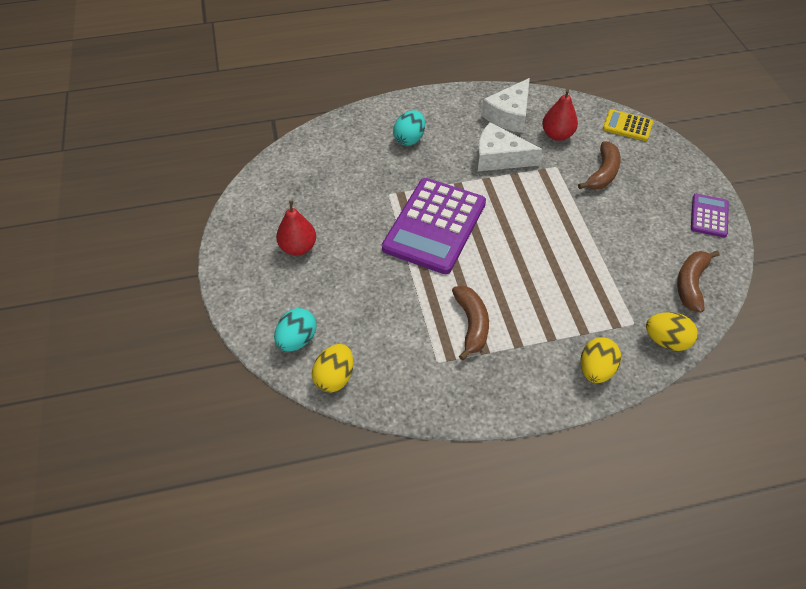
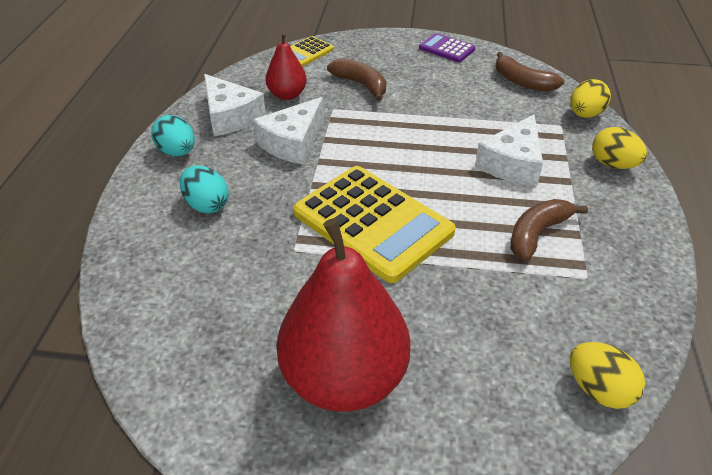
camera: 70 degrees left, 10 degrees down
(297, 340) = (524, 421): turquoise egg -> turquoise egg (177, 152)
(298, 247) = (344, 378): red pear -> red pear, size x1.98
(434, 226) = (372, 223): purple calculator -> yellow calculator
(471, 324) = (537, 234): brown banana -> brown banana turned 60 degrees counterclockwise
(553, 296) = (512, 163): none -> white cheese

